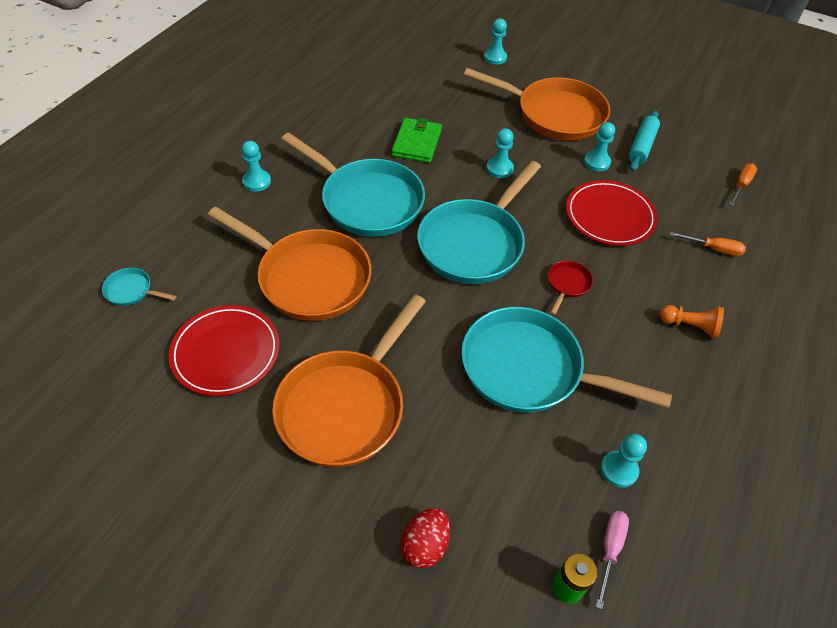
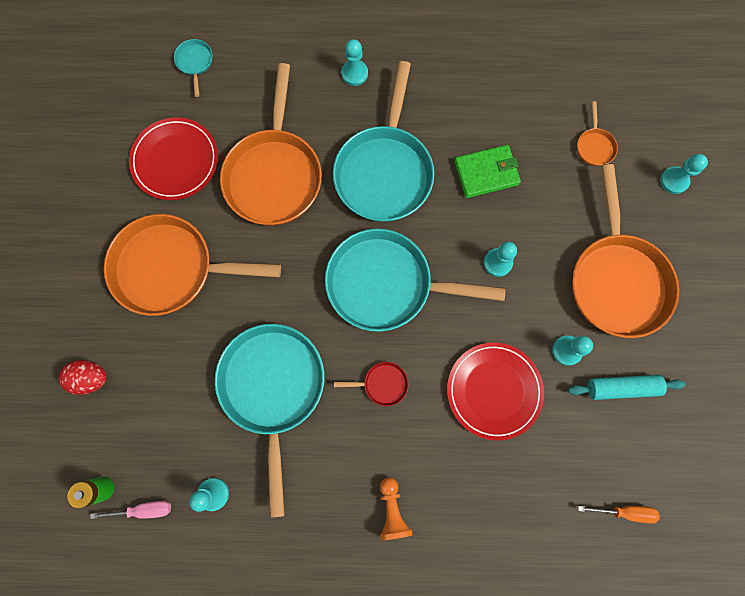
camera: 65 degrees right, 25 degrees up
(439, 81) = (594, 146): none -> orange pan
(713, 249) = (507, 506): orange screwdriver -> none

